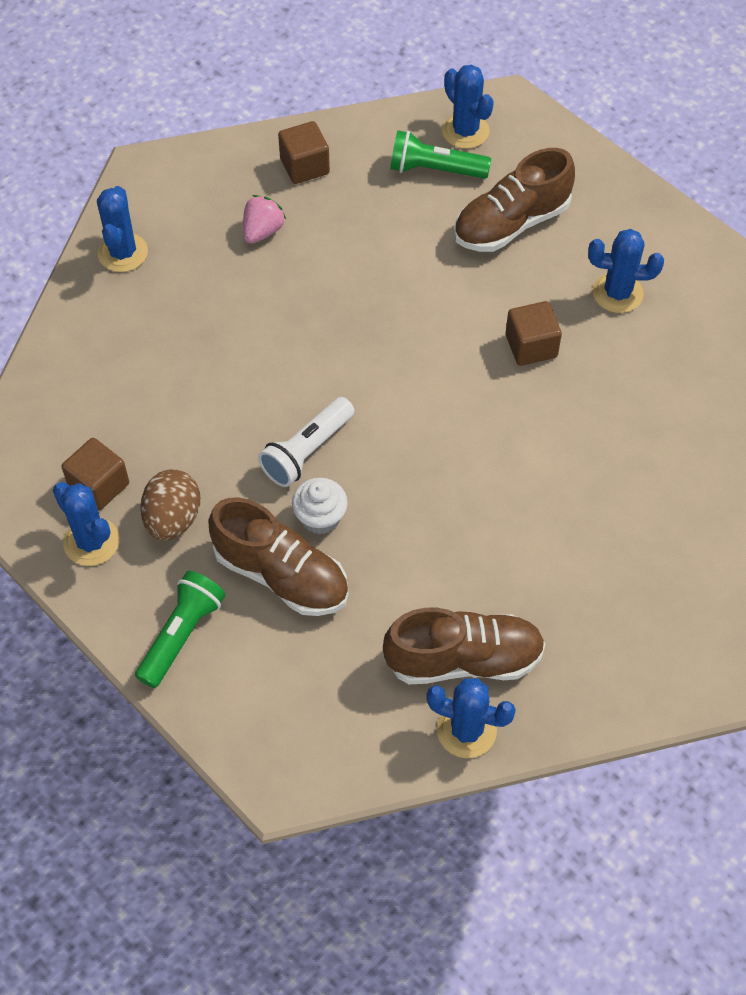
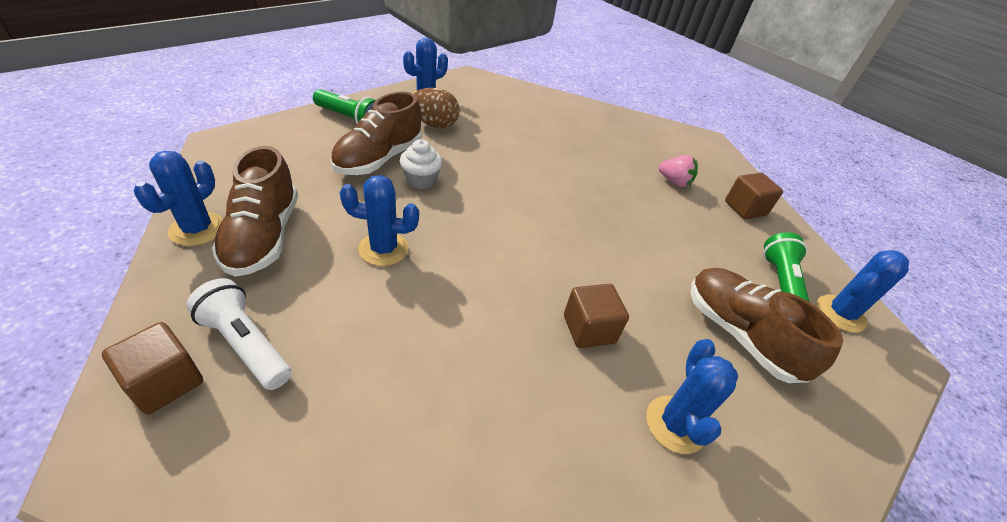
camera: 85 degrees right, 15 degrees down
(99, 486) = (464, 104): brown cube -> brown cube (165, 382)
(123, 253) = (637, 127): blue cactus -> blue cactus (383, 249)
(307, 451) = (479, 180): white flashlight -> white flashlight (246, 344)

